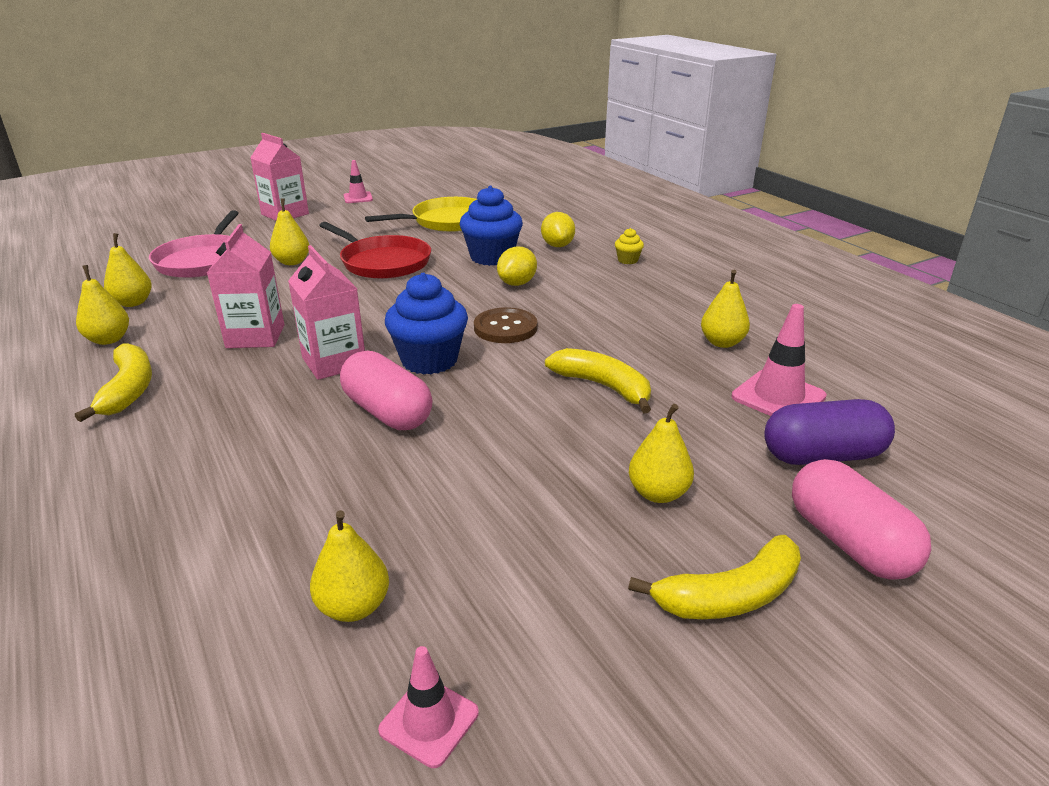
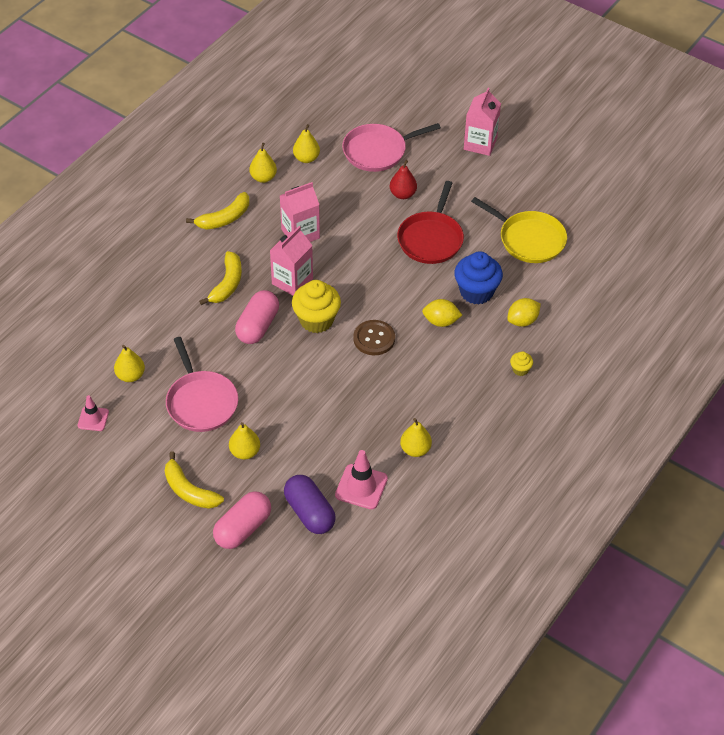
camera: 65 degrees right, 20 degrees up
(292, 262) = (402, 194): yellow pear -> red pear
(358, 198) = (542, 165): pink traffic cone -> none
(429, 360) = (316, 320): blue cupcake -> yellow cupcake
(504, 518) = (201, 402): none -> pink pan
(603, 387) = (330, 405): yellow banana -> yellow banana (227, 284)

